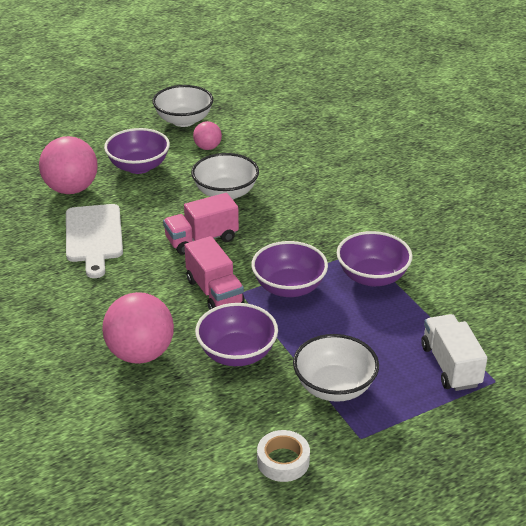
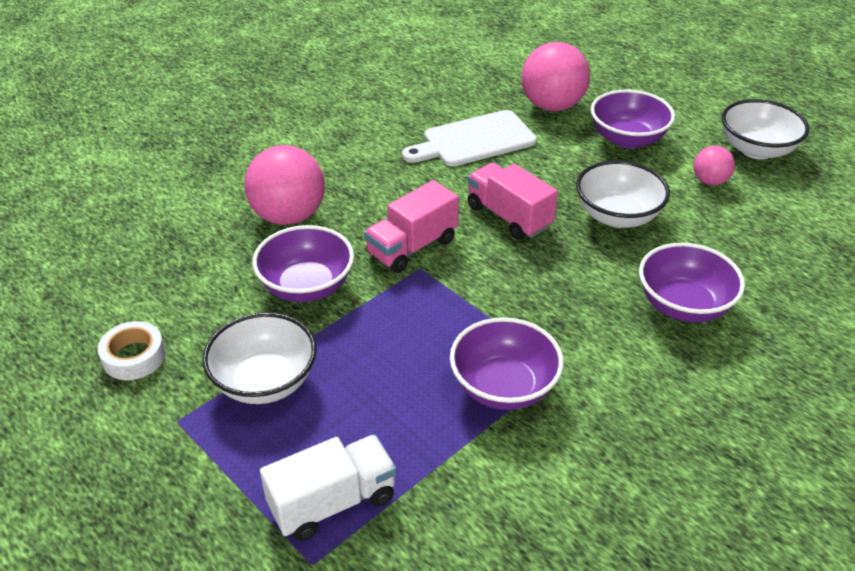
camera: 75 degrees right, 5 degrees up
(289, 287) = (446, 308): purple bowl -> purple bowl (683, 305)

